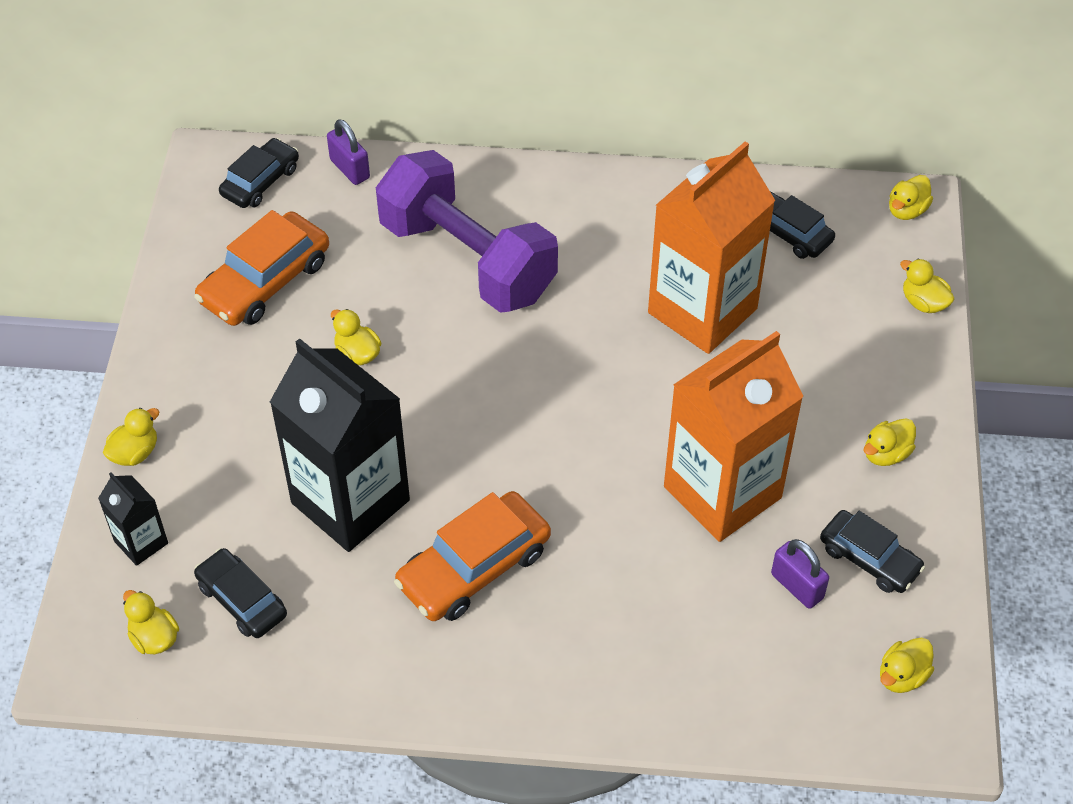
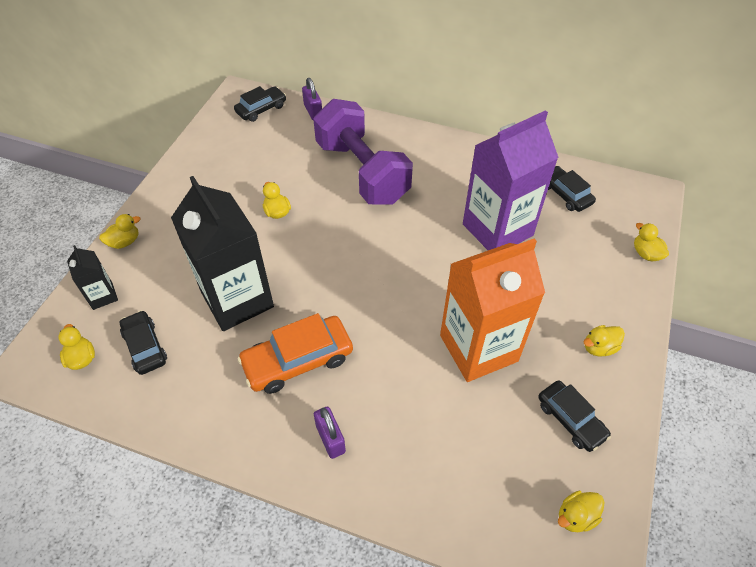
camera: 15 degrees right, 0 degrees up
(265, 281) = (241, 161): orange car -> none
(702, 311) = (497, 229): orange carton -> purple carton
(797, 586) = (513, 427): purple padlock -> purple padlock (330, 439)
(906, 210) = (646, 195): yellow duck -> none

